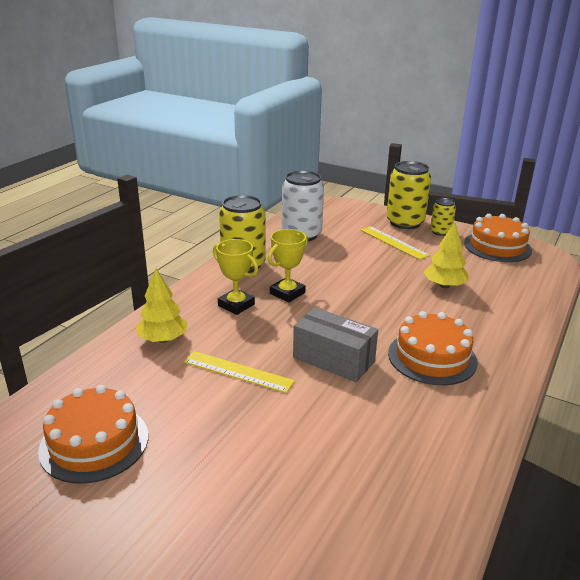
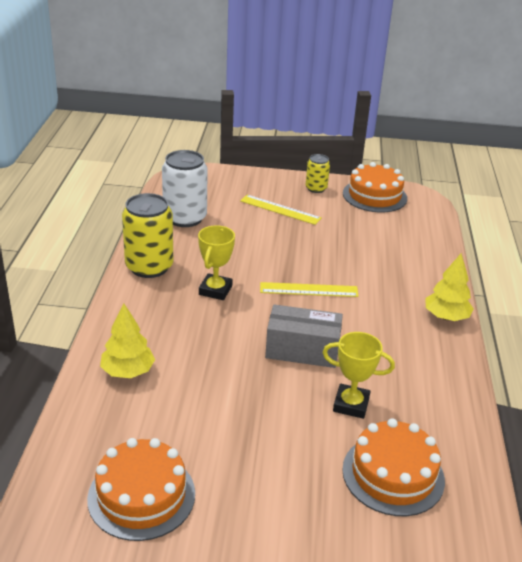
camera: 25 degrees left, 5 degrees up
(236, 305) = (174, 315): yellow trophy -> yellow trophy (351, 404)
(238, 371) = (225, 386): yellow ruler -> yellow ruler (309, 290)
(405, 222) = (277, 184): yellow can -> none
(432, 357) = (383, 326): orange cake -> orange cake (393, 474)
(444, 285) = (352, 249): yellow tree -> yellow tree (446, 317)

